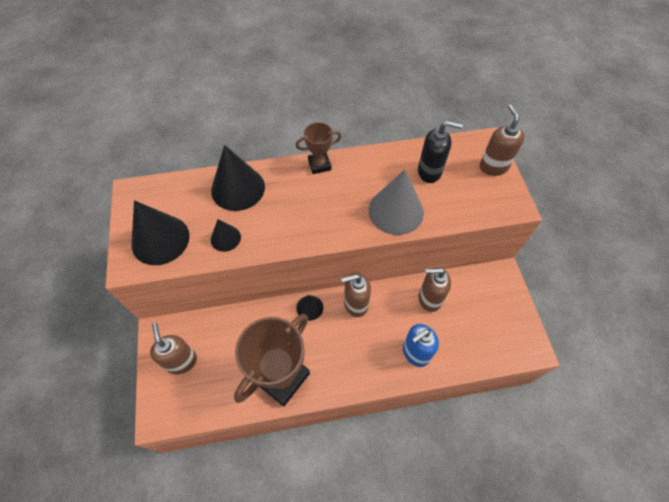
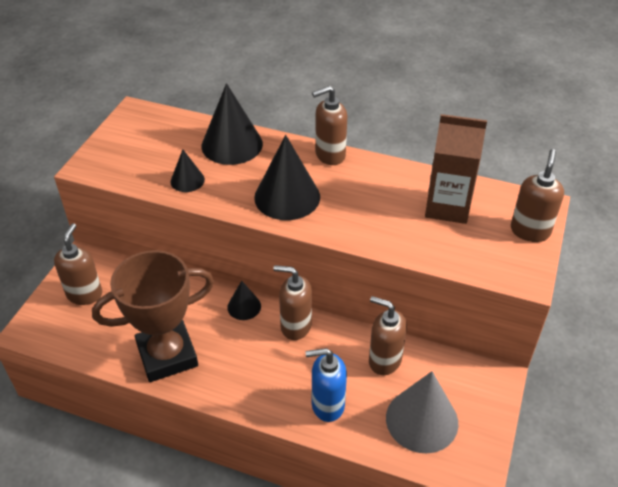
camera: 30 degrees right, 15 degrees down
(160, 239) = (129, 158): black cone -> black cone (287, 197)
(319, 165) = (329, 155): brown trophy -> brown soap dispenser
(396, 211) = (378, 227): grey cone -> grey cone (422, 420)
(429, 172) = (447, 207): black soap dispenser -> brown carton

